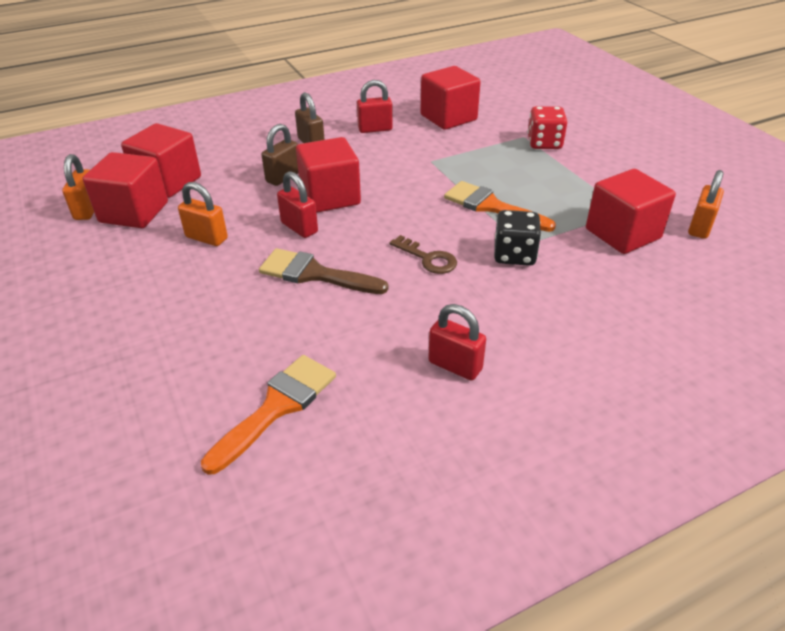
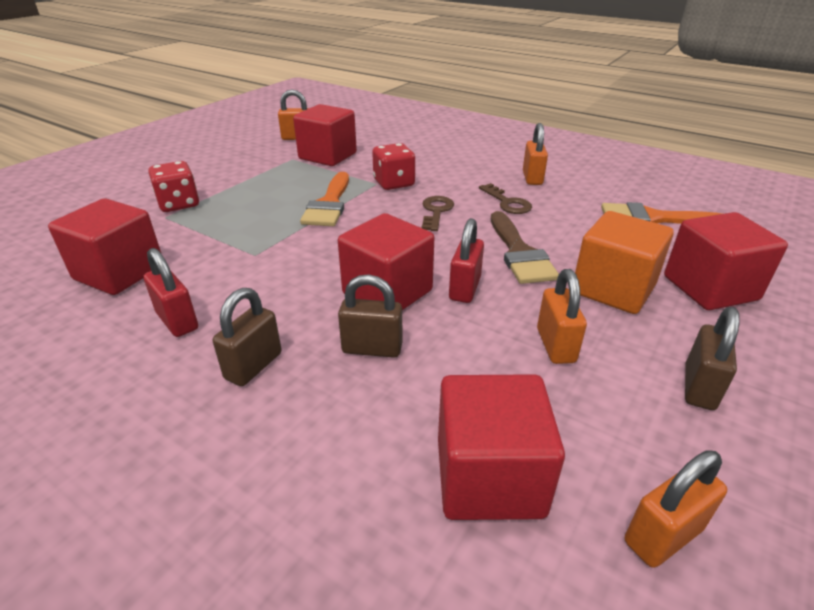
camera: 120 degrees left, 5 degrees down
(111, 272) = (699, 387): none -> brown padlock
(134, 212) = (596, 458): red cube -> red cube (710, 288)
(219, 296) = (613, 289): none -> orange cube
(408, 312) = (507, 202): none -> brown key
(455, 366) = (532, 178): red padlock -> orange padlock
(514, 255) = (394, 183): black dice -> red dice

